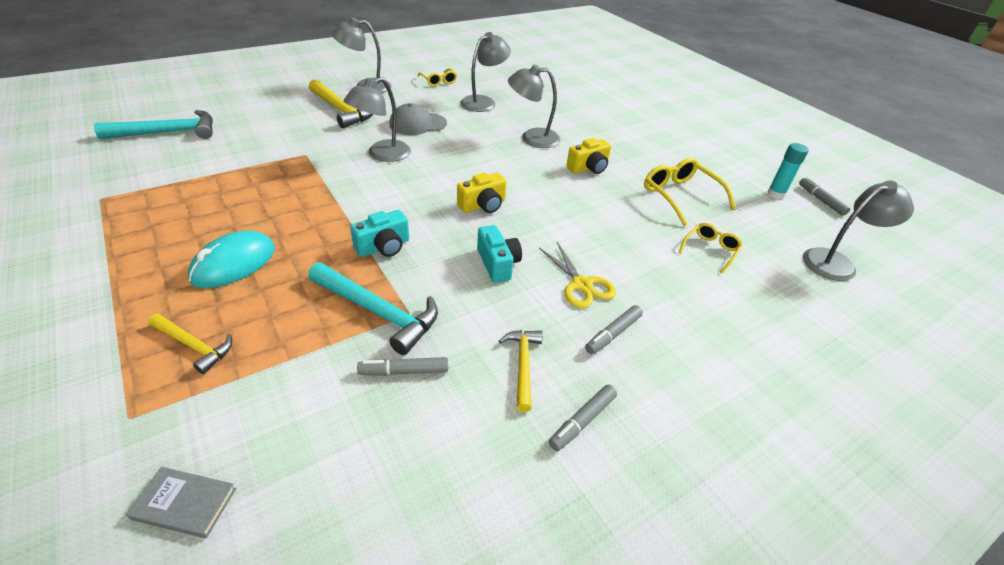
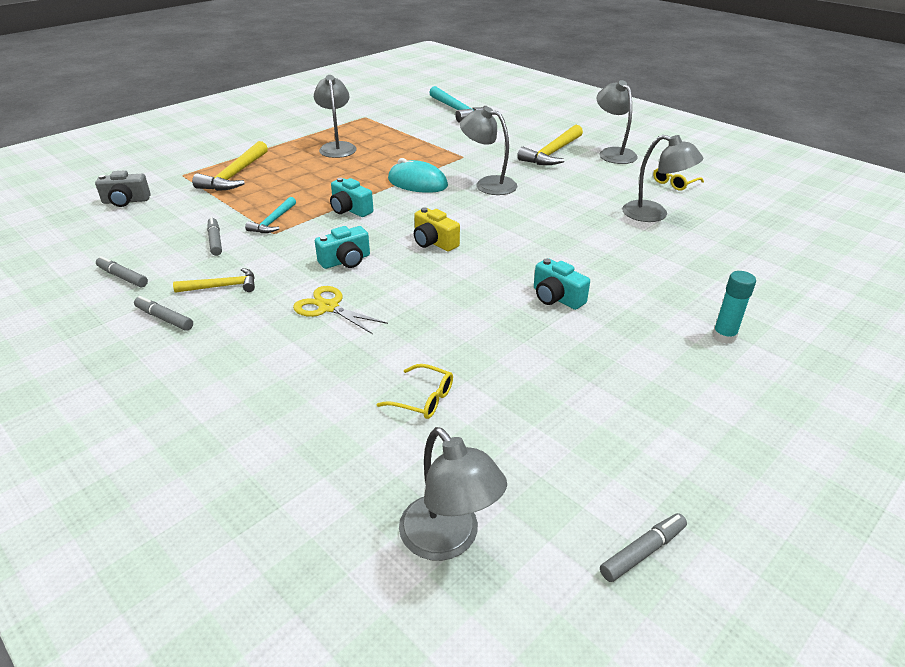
camera: 80 degrees right, 5 degrees down
(184, 503) = (126, 201): grey book -> grey camera
(194, 346) = (235, 175): yellow hammer -> yellow hammer, size x1.67
(234, 263) = (312, 167): turquoise mouse -> turquoise mouse (417, 183)
(378, 312) = (273, 221): turquoise hammer -> turquoise hammer, size x0.60
(417, 124) = (562, 189): grey cap -> none
(532, 138) = (595, 254): grey lamp -> grey lamp (337, 147)
(581, 285) = (328, 307): yellow scissors -> yellow scissors turned 75 degrees clockwise
(588, 168) = (556, 298): yellow camera -> turquoise camera
(613, 334) = (263, 329): grey marker -> grey marker (123, 277)
(680, 196) = (539, 374): yellow glasses -> none
(775, 194) = (619, 485): turquoise glue stick -> turquoise glue stick (724, 336)

